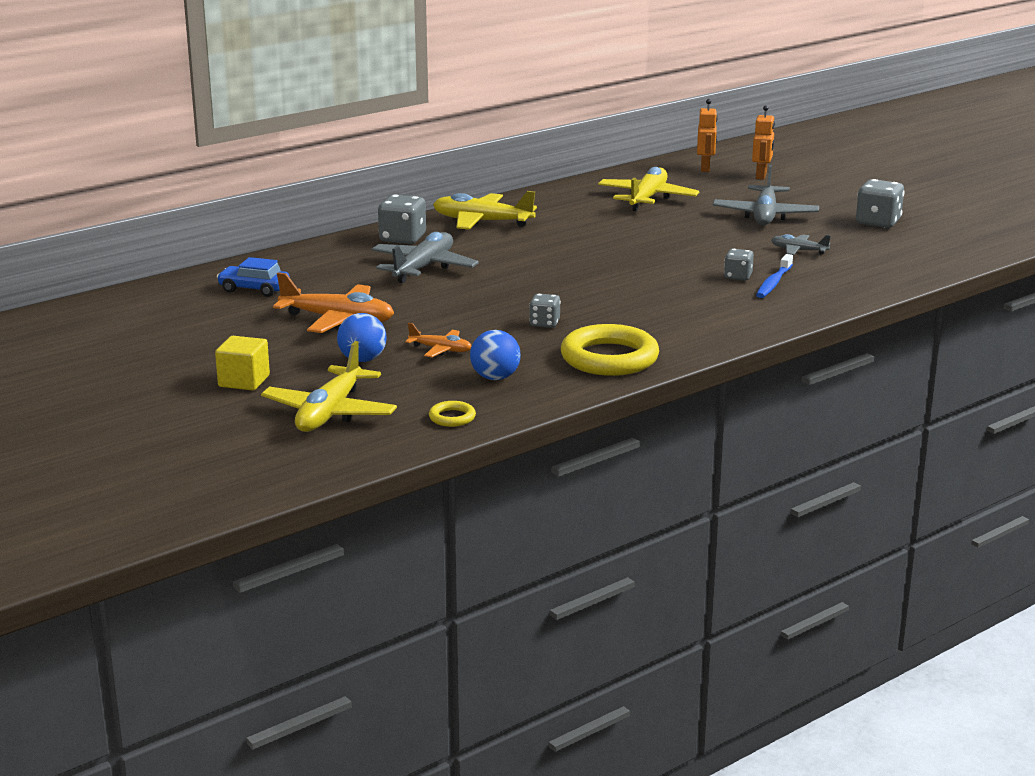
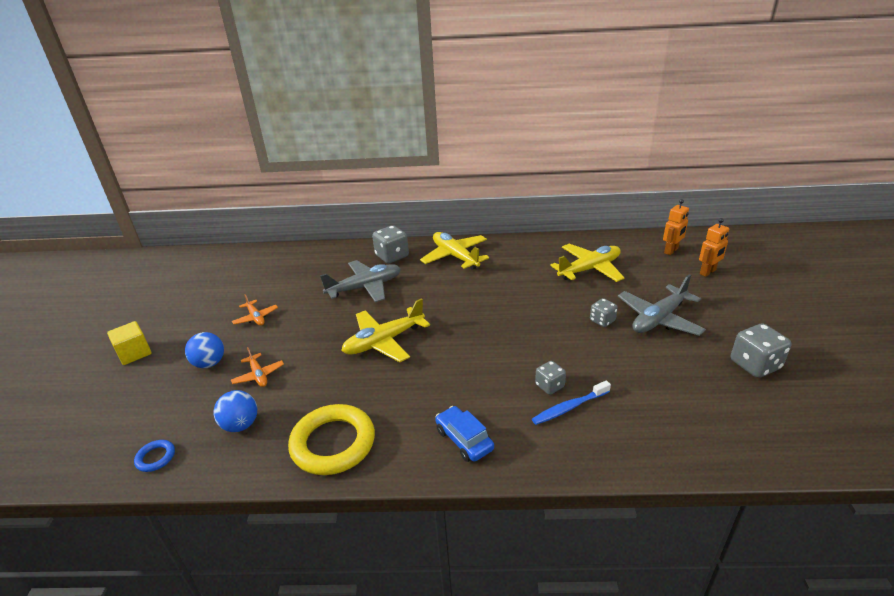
camera: 40 degrees right, 10 degrees up
(254, 289) = (262, 272): blue car -> blue car (464, 440)
(330, 413) = (116, 410): yellow plane -> yellow plane (384, 341)
(338, 320) = (256, 317): orange plane -> orange plane, size x0.53
(452, 417) = (156, 458): yellow ring -> blue ring
(544, 323) = (350, 378): grey dice -> grey dice (602, 321)
(798, 250) = (639, 374): grey plane -> none

